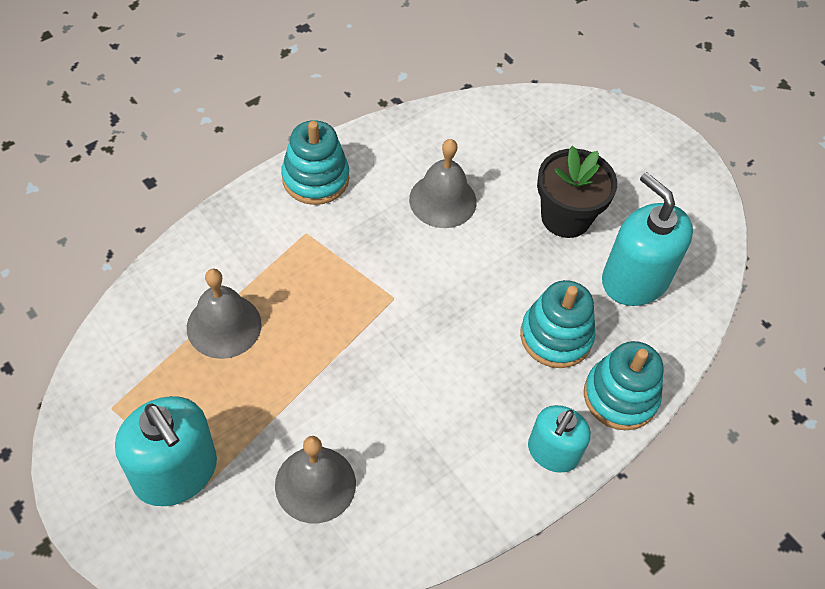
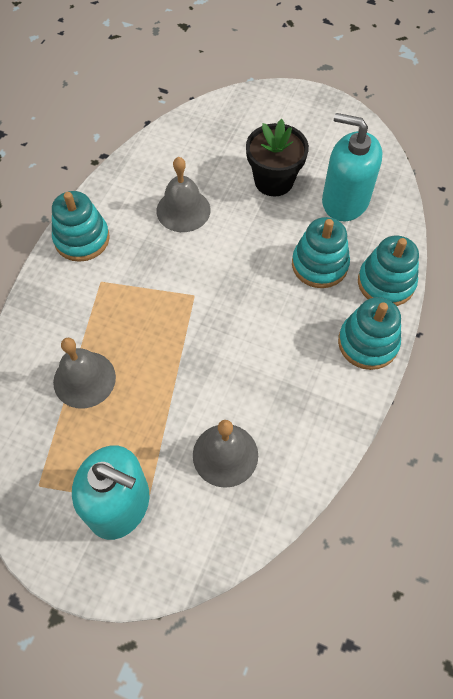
camera: 25 degrees left, 5 degrees up
(553, 452) = (367, 343): turquoise soap dispenser -> turquoise stacking toy

